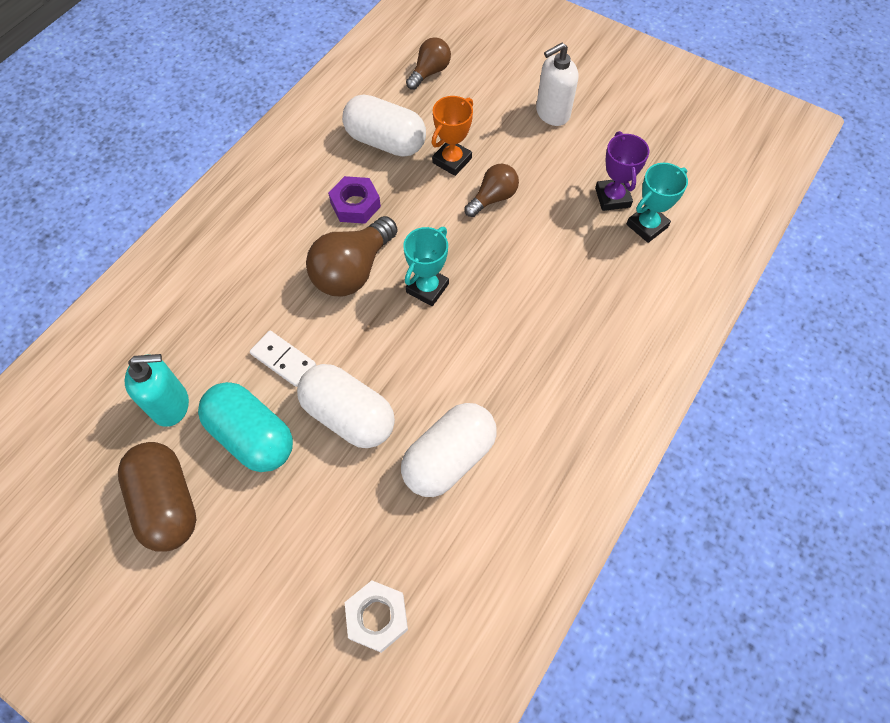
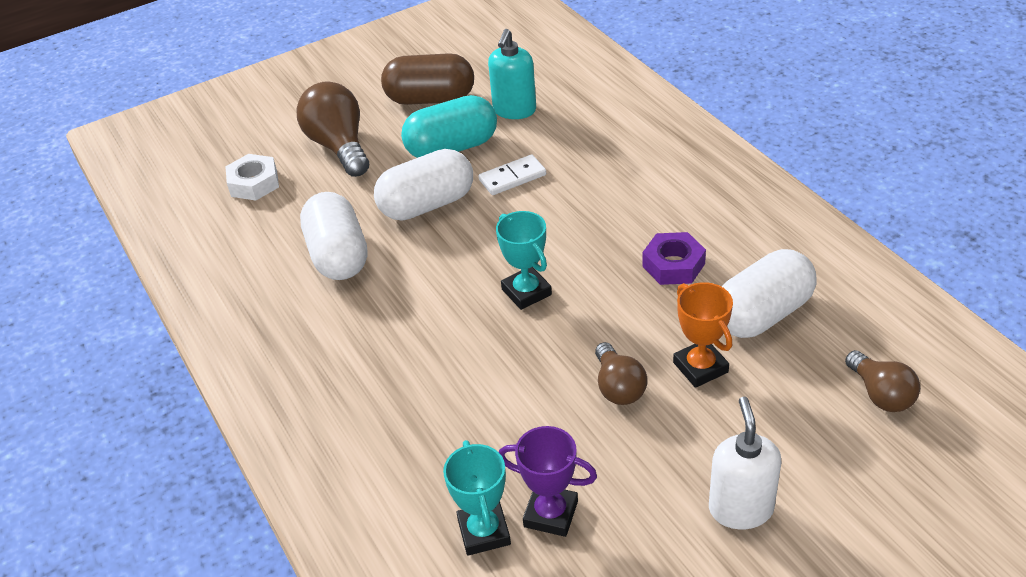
camera: 120 degrees right, 20 degrees down
(353, 271) = (584, 243): brown light bulb -> brown light bulb (339, 146)

